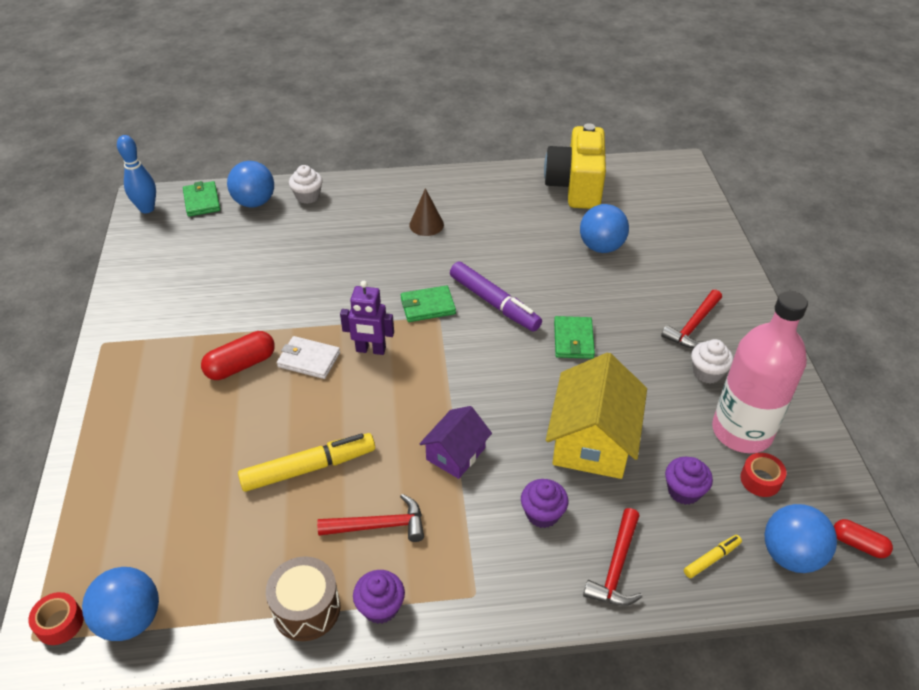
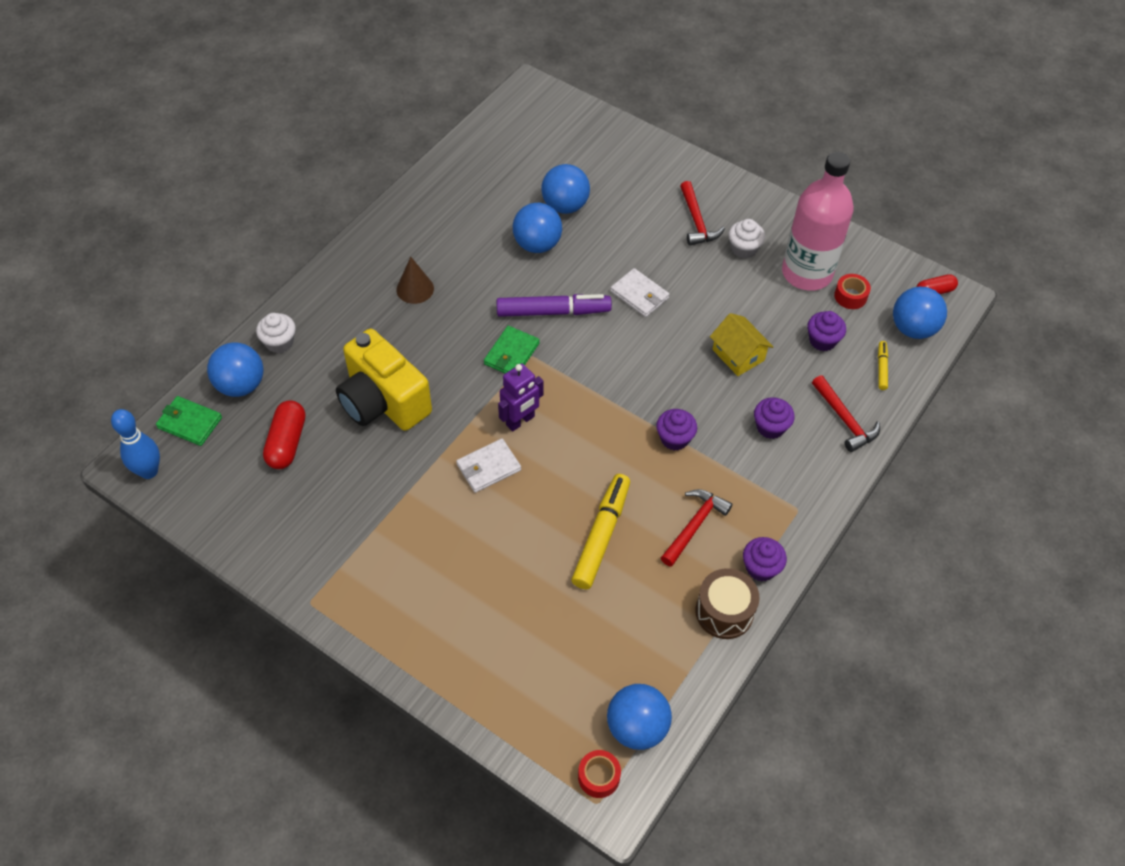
camera: 50 degrees left, 10 degrees up
(241, 365) = (446, 516): red capsule -> red capsule (287, 442)
(455, 453) = (674, 438): purple house -> purple cupcake
(545, 256) = (537, 244): none -> blue ball
(573, 340) = (639, 295): green wallet -> white wallet
(575, 187) = (481, 166): yellow camera -> yellow camera (383, 402)
(592, 440) = (738, 355): yellow house -> yellow house, size x0.58

